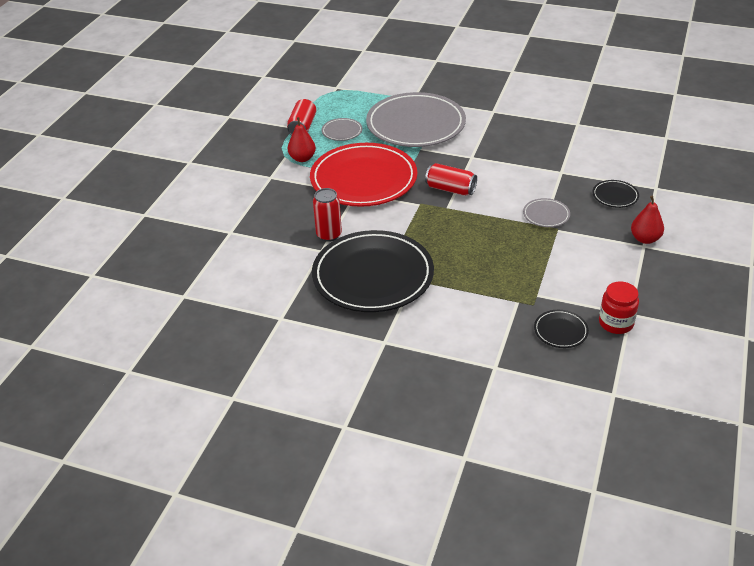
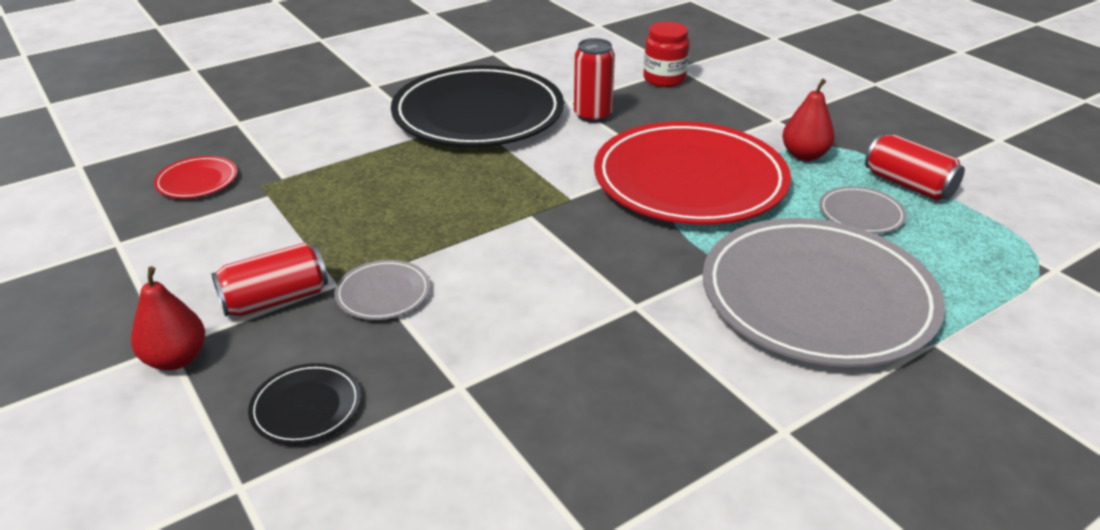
camera: 125 degrees right, 5 degrees down
(450, 189) = (570, 239): red can -> red can (275, 300)
(560, 331) = (197, 181): black plate -> red plate
(616, 323) = (130, 224): red jar -> red jar (664, 79)

